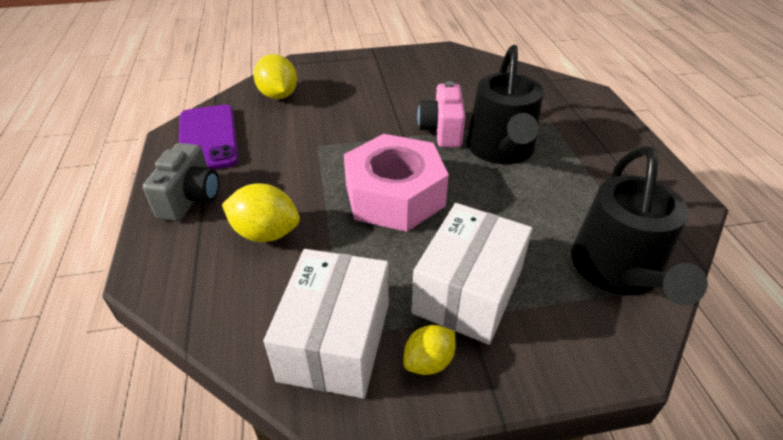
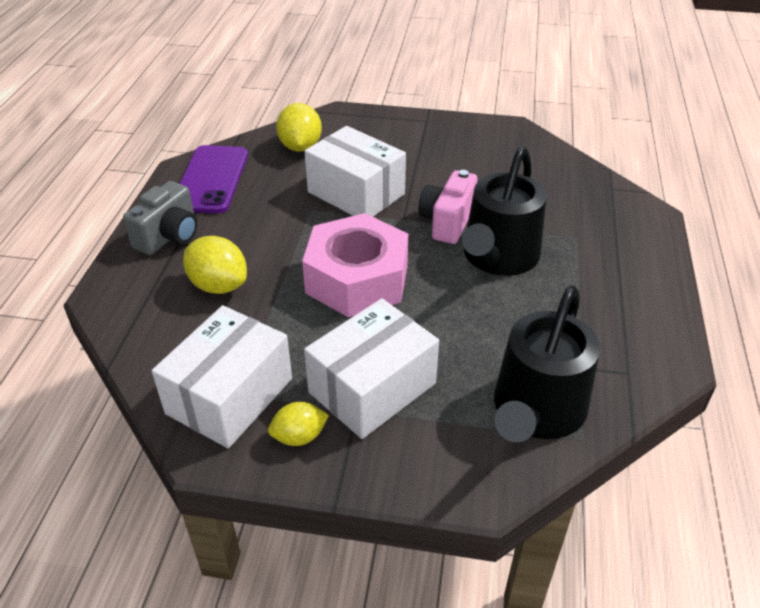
camera: 20 degrees right, 0 degrees up
(350, 123) = (356, 193): none -> white box

